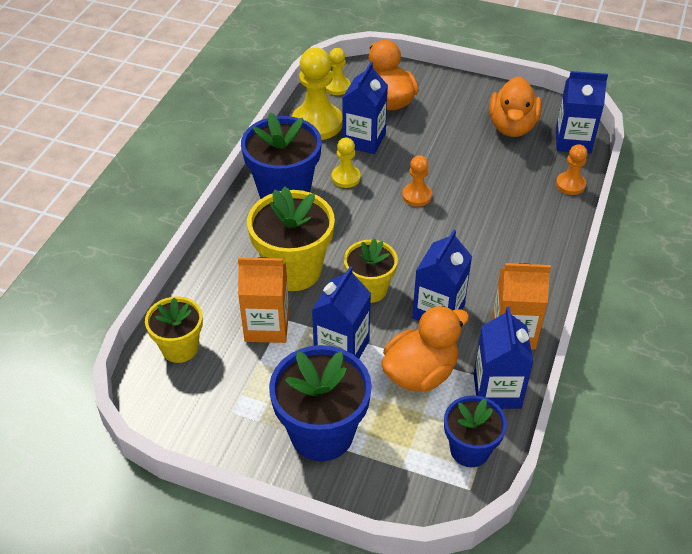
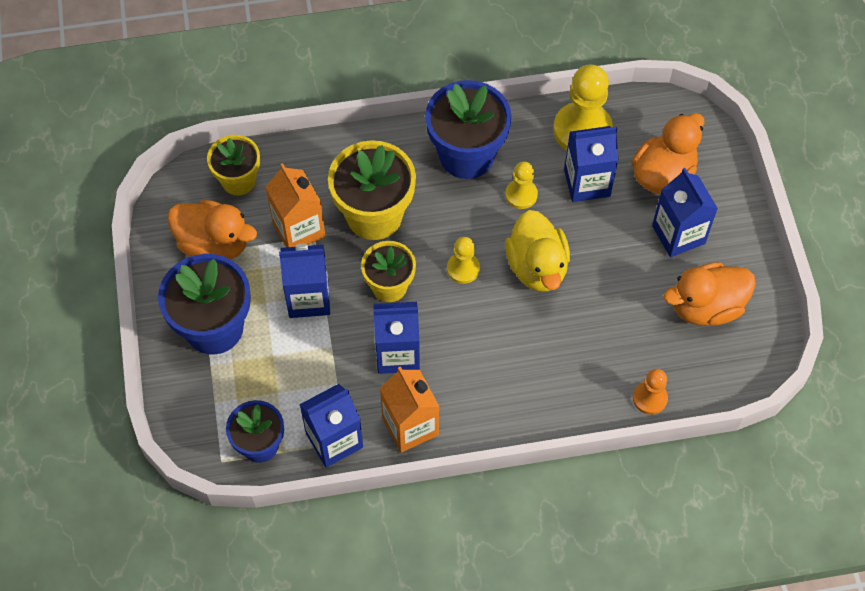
camera: 60 degrees right, 15 degrees up
(337, 87) = (653, 118): yellow pawn -> yellow pawn (463, 269)
(417, 196) = (537, 267): orange pawn -> yellow duck
(420, 373) = (318, 371): orange duck -> orange duck (214, 244)
(573, 141) = (723, 375): blue carton -> blue carton (678, 234)

